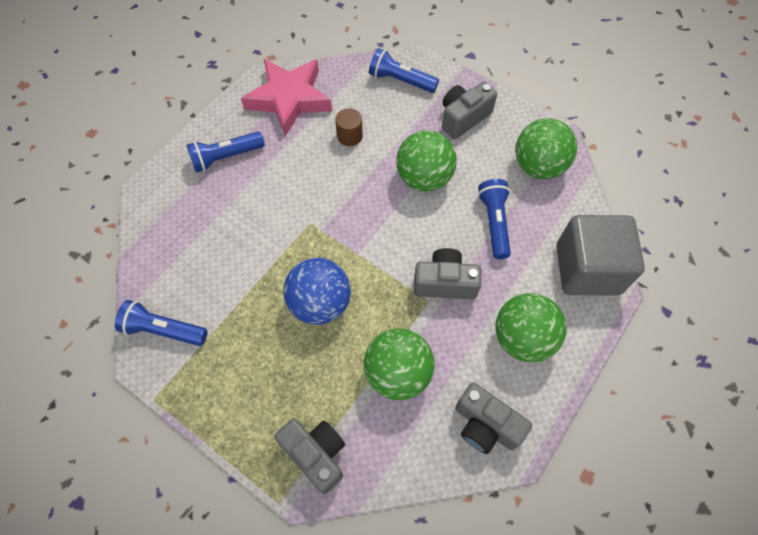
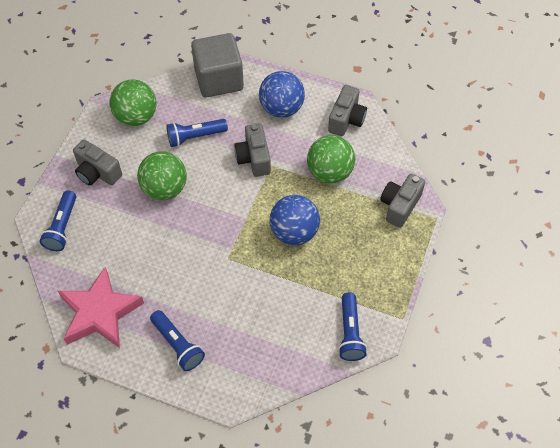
camera: 105 degrees left, 5 degrees down
(349, 136) = (133, 252): brown cylinder -> none
(522, 338) = (281, 108): green ball -> blue ball

